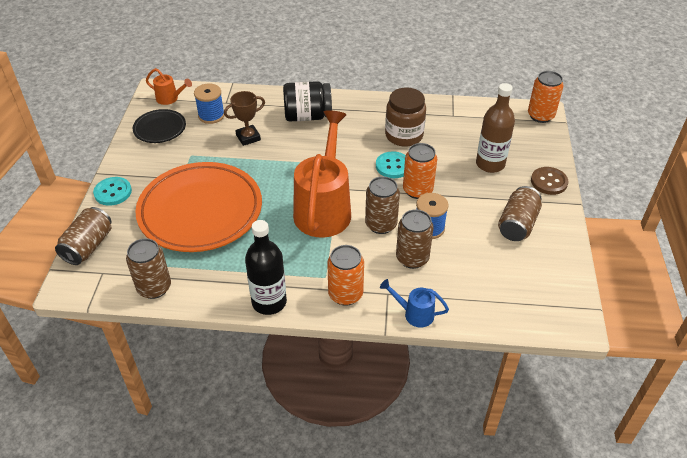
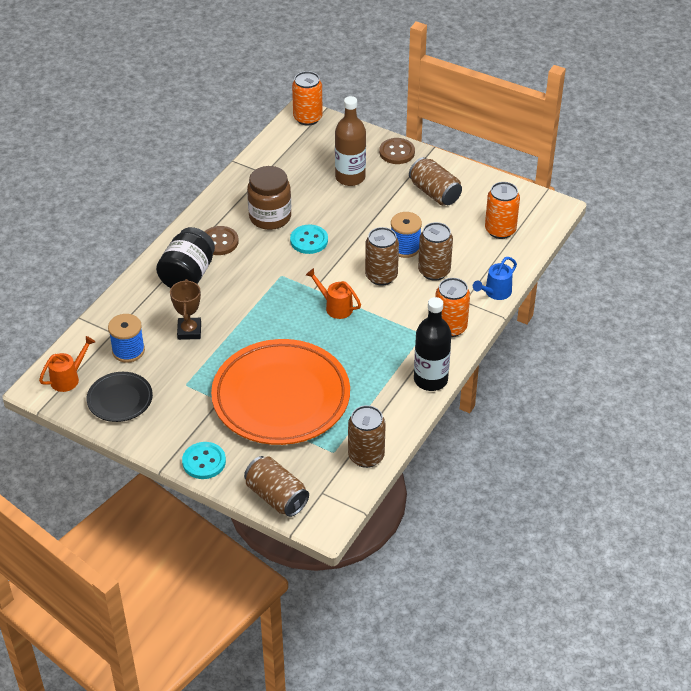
camera: 65 degrees left, 0 degrees up
(324, 208) = (335, 307): orange watering can -> orange watering can, size x0.44
(355, 119) = (219, 242): none -> brown button
(417, 190) = (353, 236): orange can -> orange can (500, 230)

